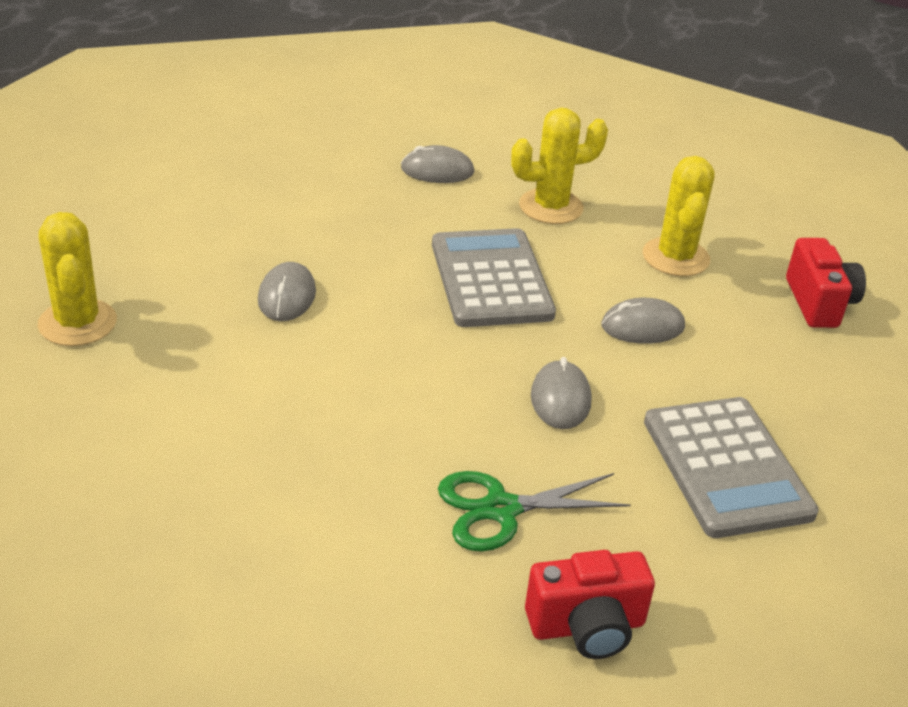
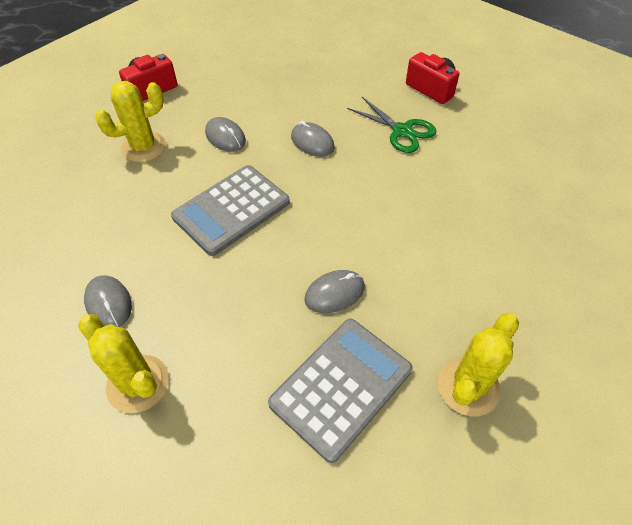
camera: 120 degrees left, 15 degrees up
(551, 207) = (121, 220): yellow cactus -> yellow cactus (138, 384)
(560, 399) = (312, 142): grey mouse -> grey mouse turned 75 degrees clockwise
(727, 467) = (307, 83): grey calculator -> grey calculator (341, 386)

